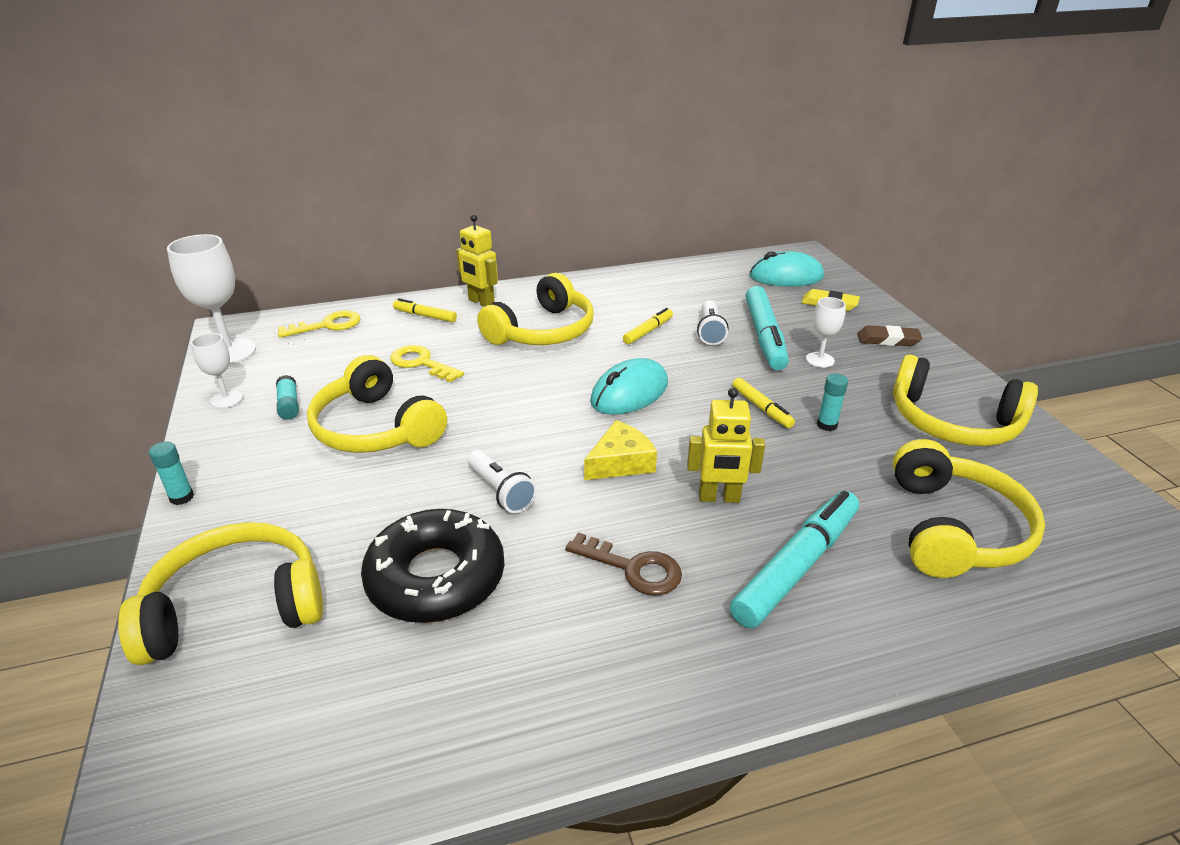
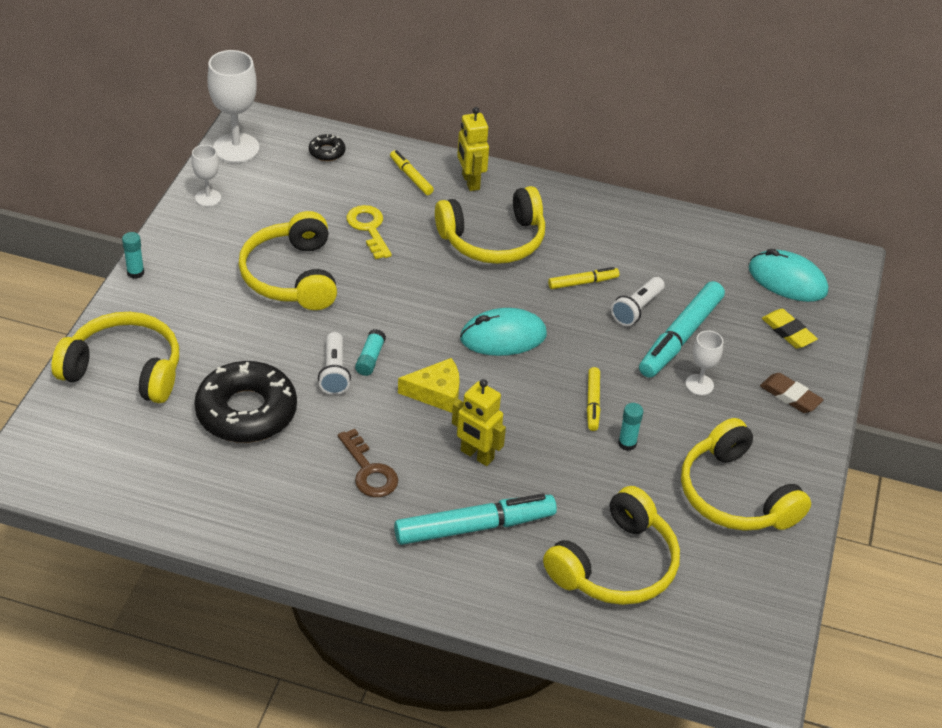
camera: 30 degrees right, 10 degrees up
(289, 405) = (246, 224): turquoise glue stick -> turquoise glue stick (370, 358)
(328, 325) = (327, 152): yellow key -> black donut

